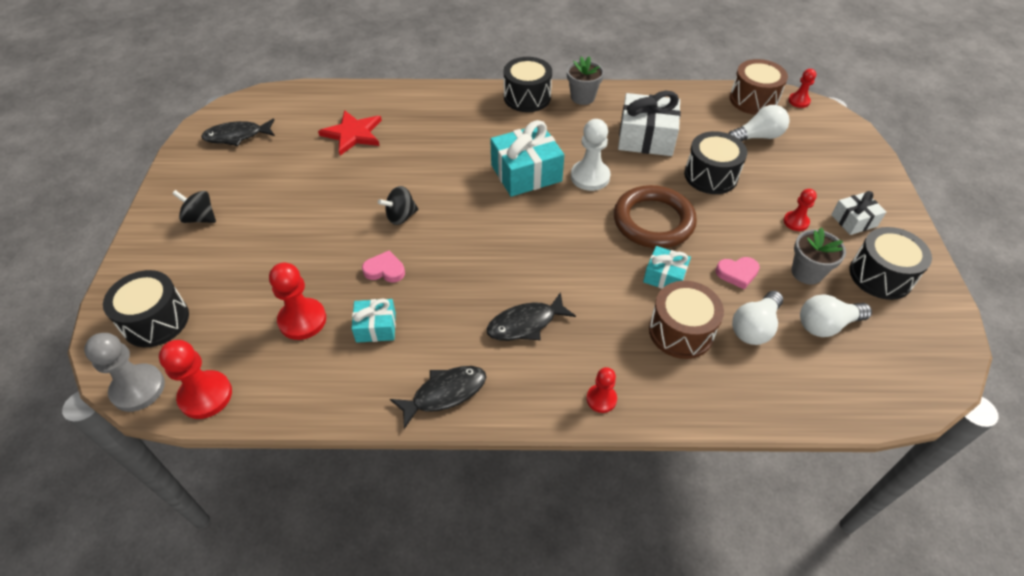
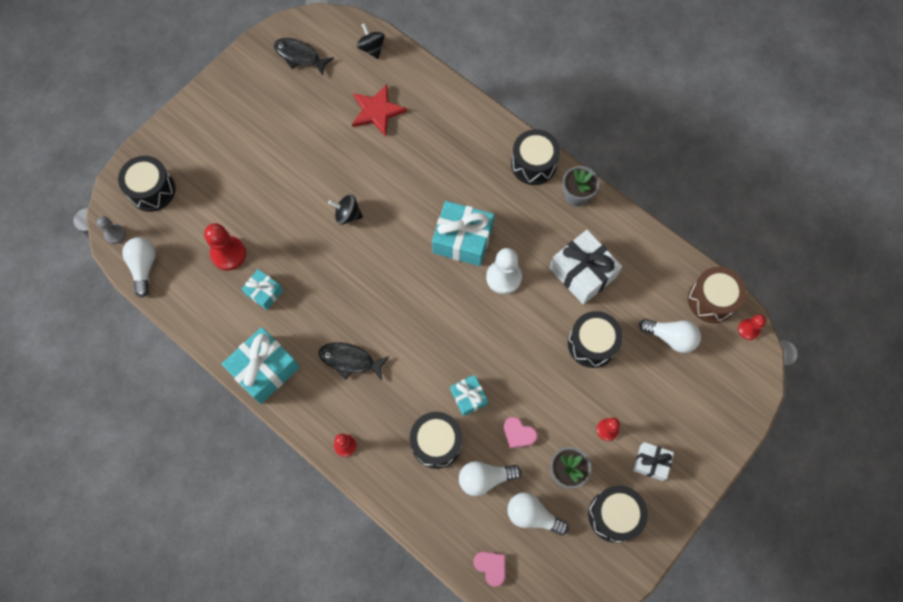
camera: 40 degrees right, 20 degrees up
(138, 389) = (115, 234): grey pawn -> grey pawn, size x0.59
(200, 218) = (227, 121): black spinning top -> black spinning top (371, 48)
(205, 396) = (144, 267): red pawn -> white light bulb
(385, 270) = (303, 252): pink heart -> pink heart (491, 567)
(444, 394) = (264, 369): black fish -> turquoise gift
(653, 221) = (508, 349): brown ring -> none
(681, 331) = (436, 443): brown drum -> black drum

